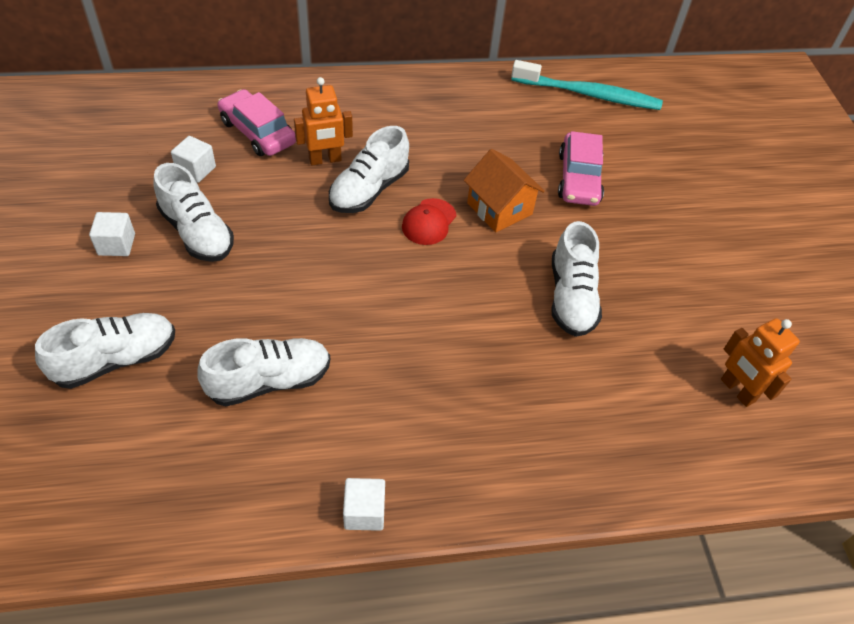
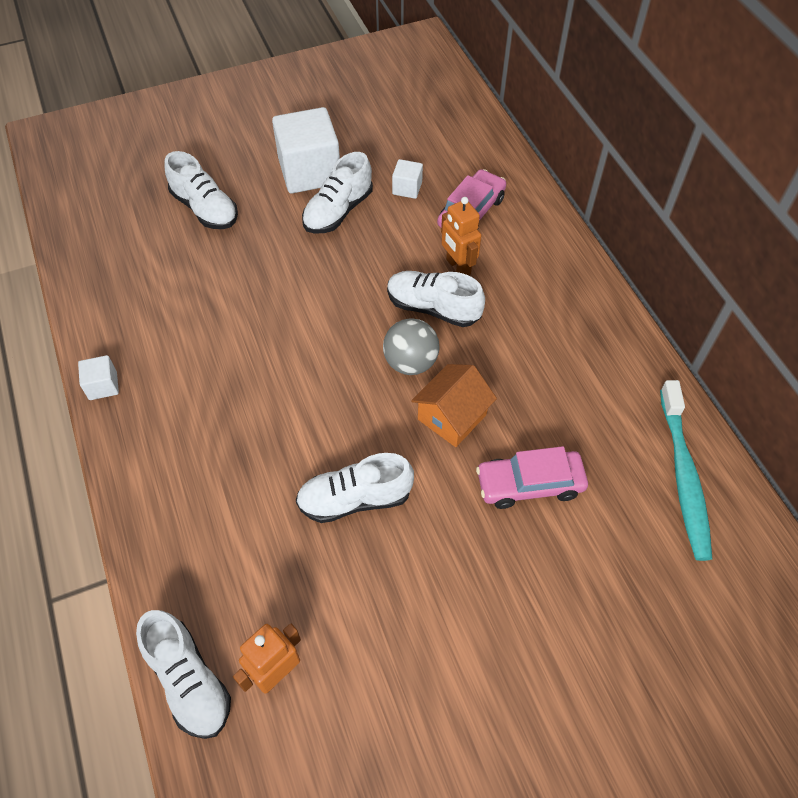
camera: 80 degrees right, 5 degrees up
(116, 244) = (309, 171): white cube -> white cube, size x2.17
(269, 381) = (205, 298): white shoe -> white shoe (189, 681)
(429, 222) = (410, 362): red cap -> grey ball

